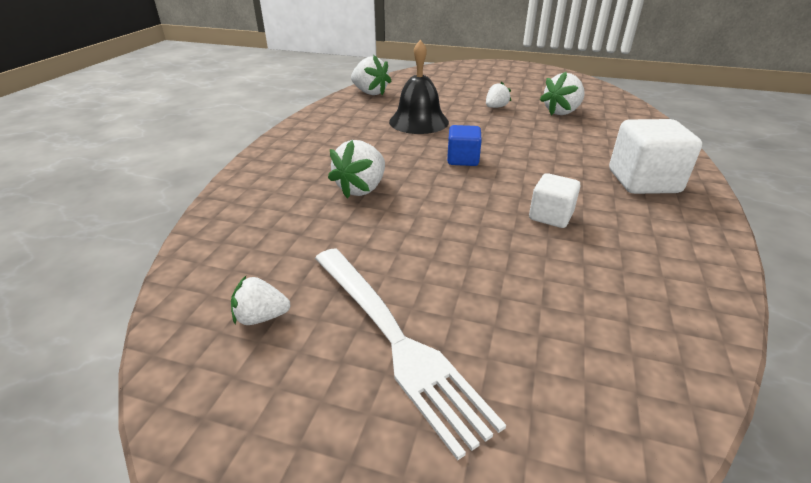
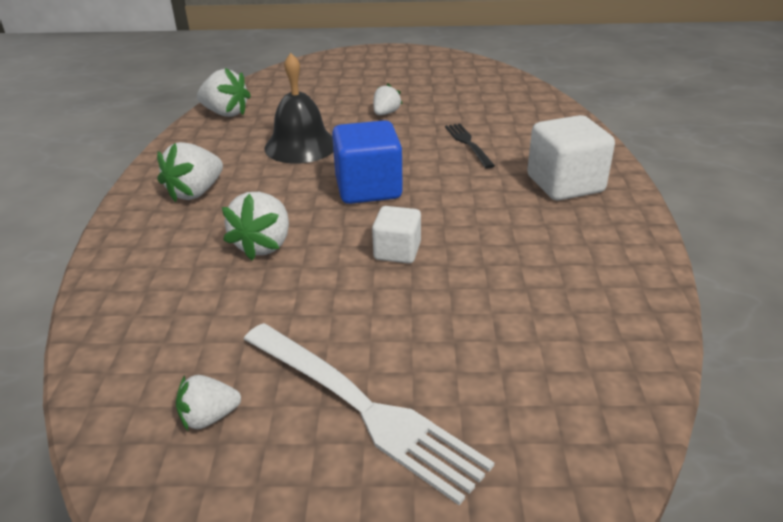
camera: 15 degrees left, 0 degrees up
(463, 159) = (368, 188): blue cube -> blue cube, size x1.68
(550, 216) = (481, 241): white cube -> white cube (397, 251)
(560, 137) = (468, 143): none -> black fork
(562, 112) = (462, 110): white strawberry -> white strawberry (195, 192)

